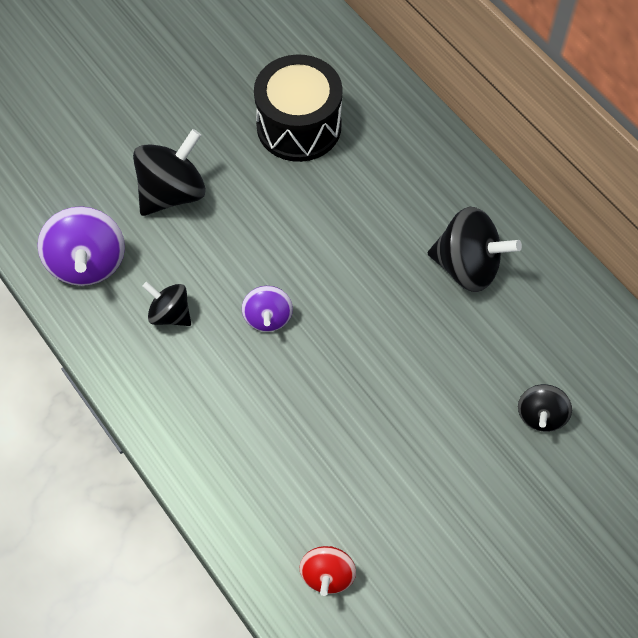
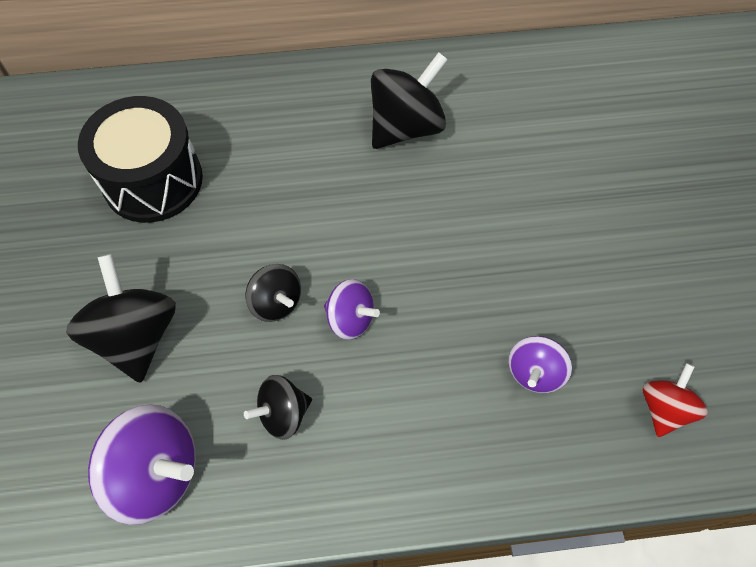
camera: 60 degrees left, 0 degrees up
(301, 466) = (534, 372): none -> purple spinning top
(327, 575) = (664, 408): red spinning top -> red spinning top turned 105 degrees counterclockwise
(541, 415) = (585, 151): black spinning top -> black spinning top (276, 303)

